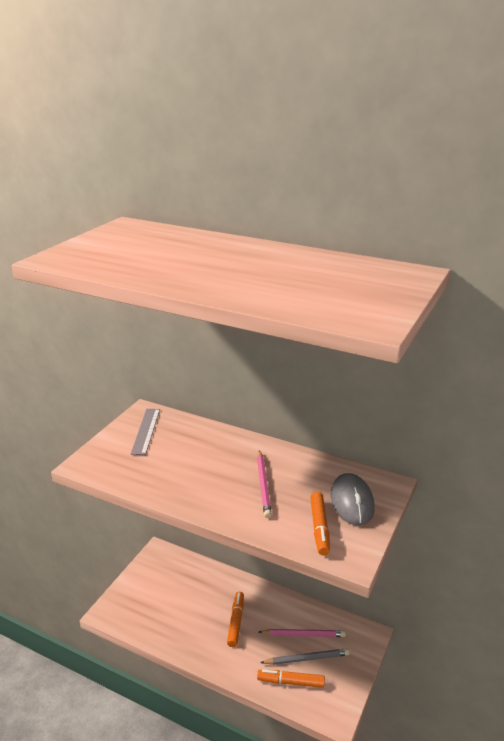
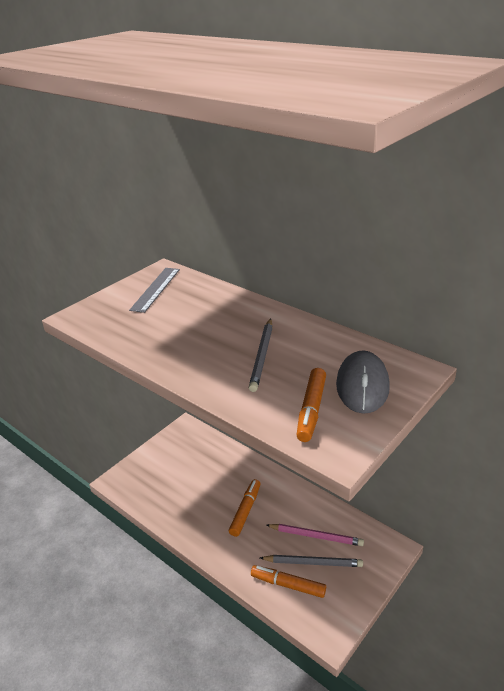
camera: 15 degrees right, 5 degrees up
(263, 485) = (262, 356): pink pencil -> grey pencil

